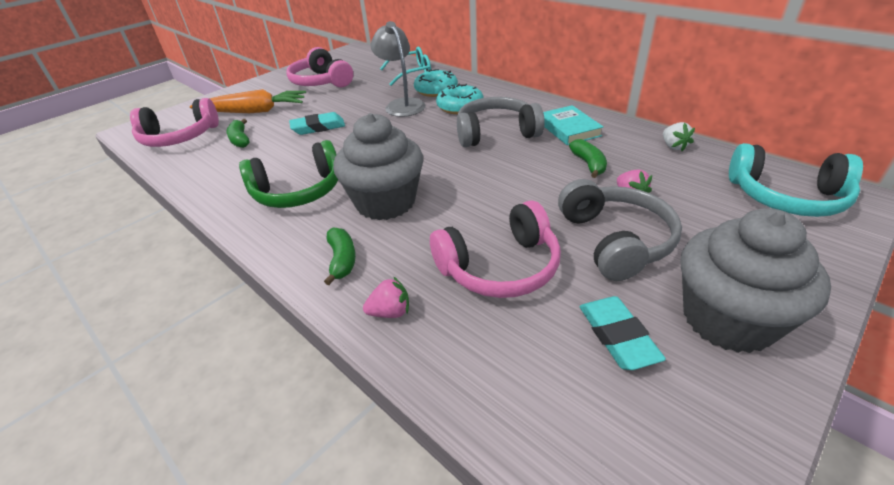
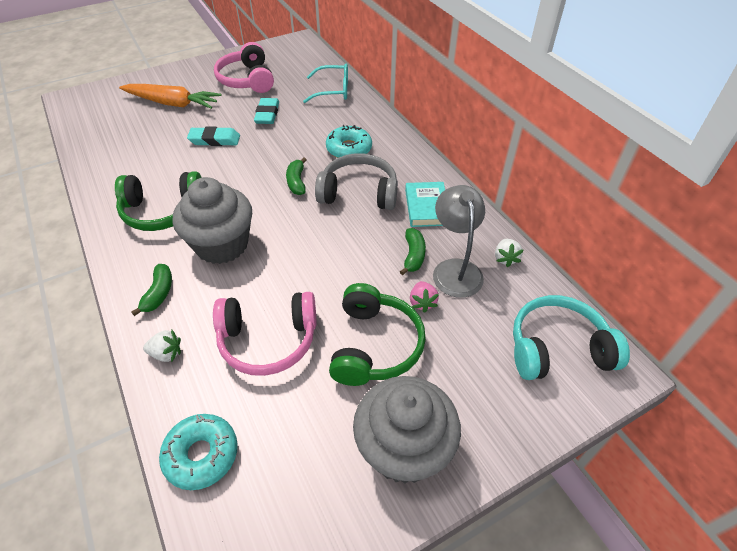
camera: 15 degrees right, 10 degrees up
(179, 137) = (101, 119): pink headphones -> none
(240, 140) = (146, 136): green banana -> green banana (297, 182)
(390, 312) = (166, 353): pink strawberry -> white strawberry
(402, 104) = (300, 131): grey lamp -> grey lamp (455, 269)
(436, 90) = (341, 120): turquoise donut -> turquoise donut (201, 455)
(615, 241) = (374, 345): grey headphones -> green headphones
(617, 336) = (311, 433): turquoise eraser -> turquoise eraser (267, 114)
(786, 197) = (557, 349): turquoise headphones -> turquoise headphones turned 135 degrees clockwise

